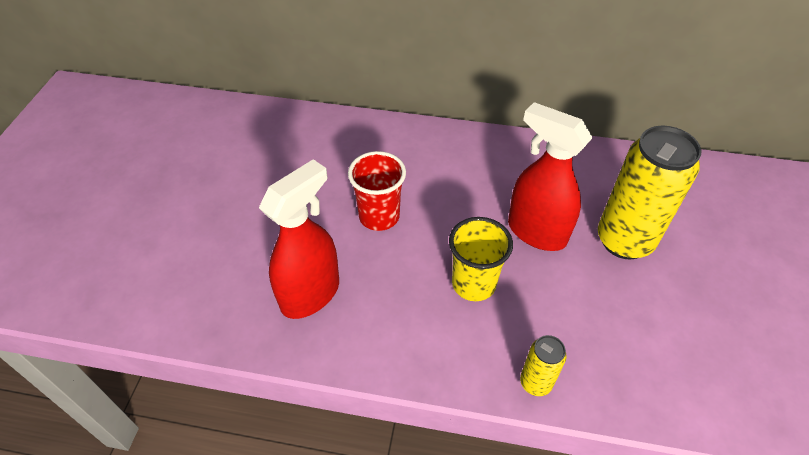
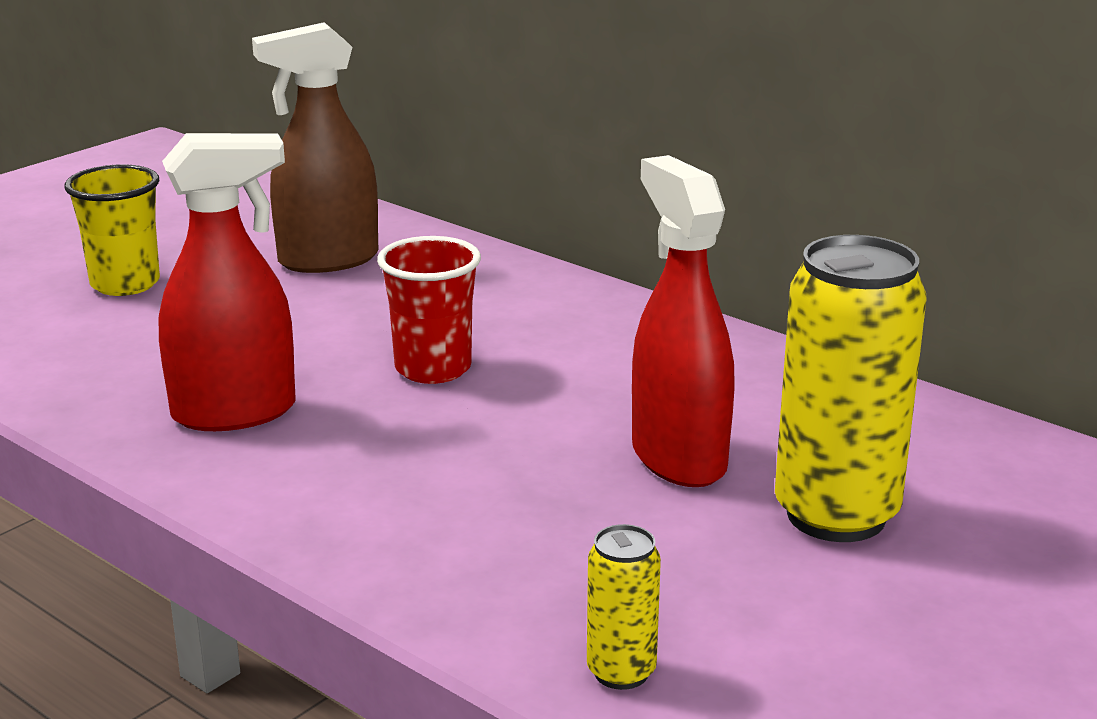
camera: 30 degrees right, 25 degrees down
(255, 153) = (327, 260): none -> brown spray bottle
(473, 284) = (496, 478): yellow cup -> yellow cup (125, 284)
(535, 383) = (464, 610): yellow can -> yellow can (621, 672)

